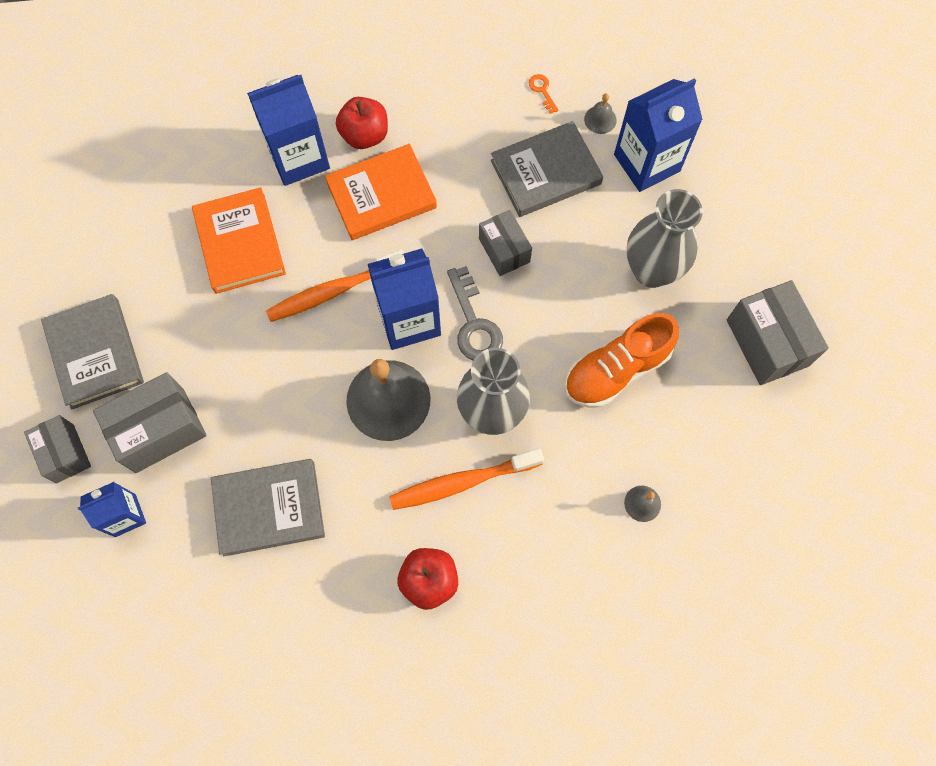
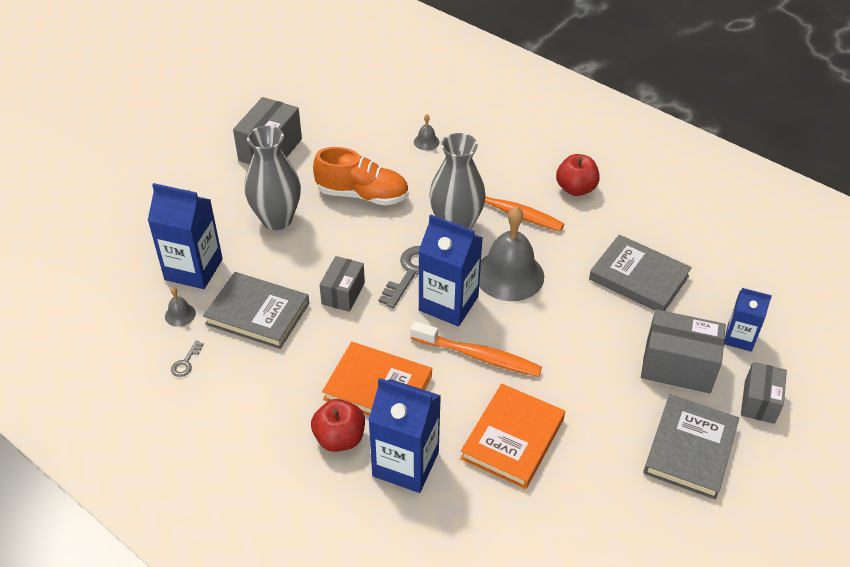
camera: 135 degrees left, 25 degrees down
(542, 91) = (186, 362): orange key -> grey key

